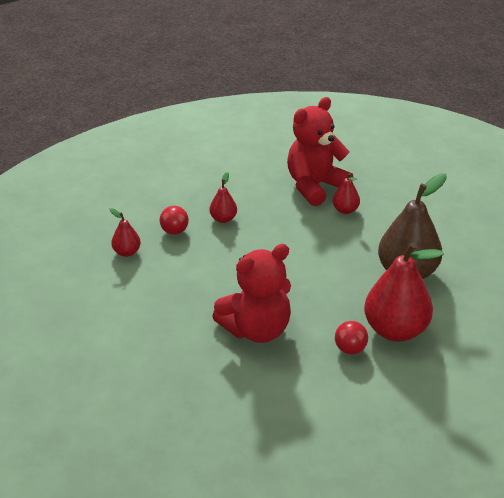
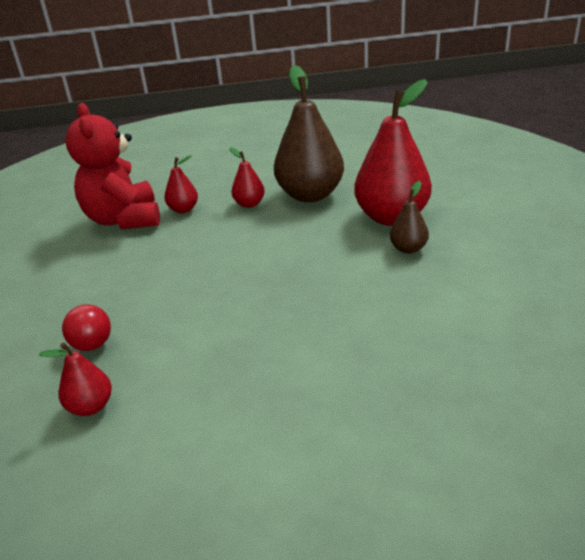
camera: 65 degrees left, 5 degrees down
(223, 219) = (111, 296): red pear -> red pear (249, 204)
(256, 329) = (342, 308): red teddy bear -> none
(350, 349) = (408, 249): red ball -> brown pear

